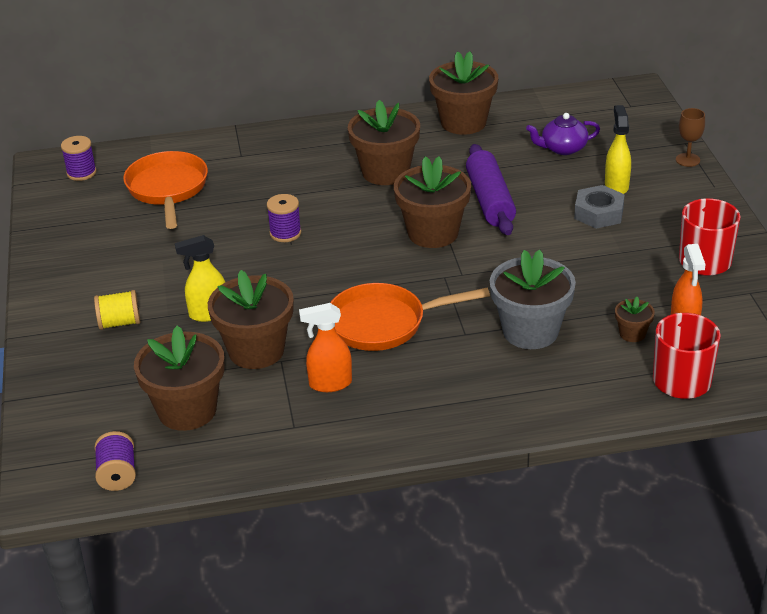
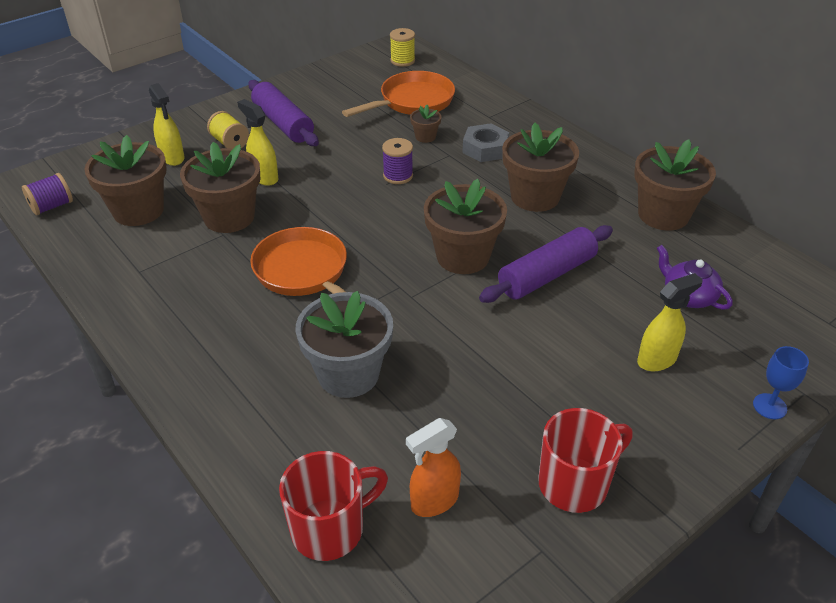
camera: 60 degrees right, 5 degrees up
(81, 173) = (402, 61): purple spool -> yellow spool
(108, 369) = (172, 158): none -> yellow spray bottle
(119, 279) = (283, 123): none -> purple rolling pin
(330, 384) = (204, 271): orange spray bottle -> none
(598, 213) = (592, 361): grey nut -> grey nut (485, 149)
(632, 334) = (391, 458): brown flower pot -> brown flower pot (425, 137)
(687, 160) = (769, 406): brown goblet -> blue goblet

